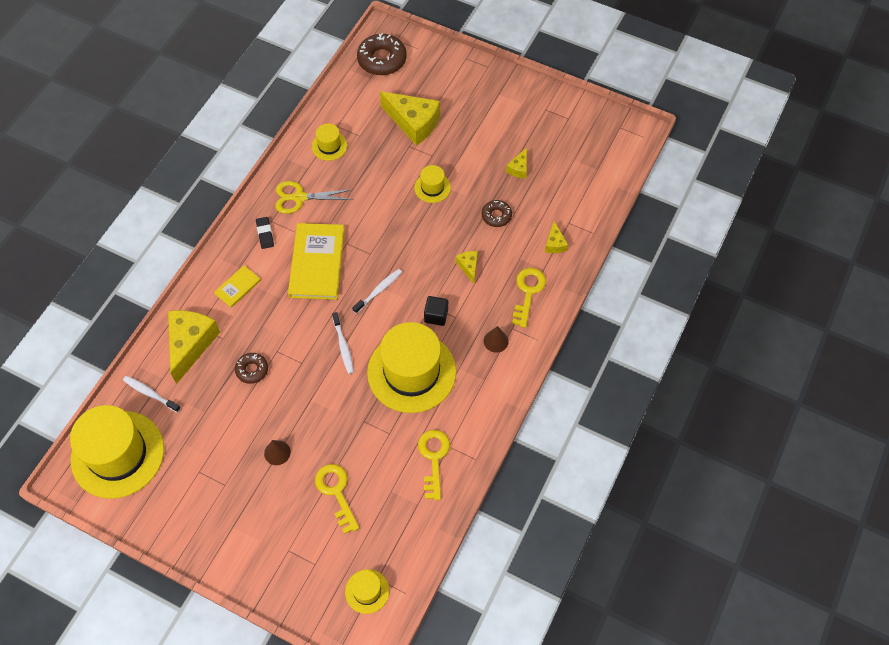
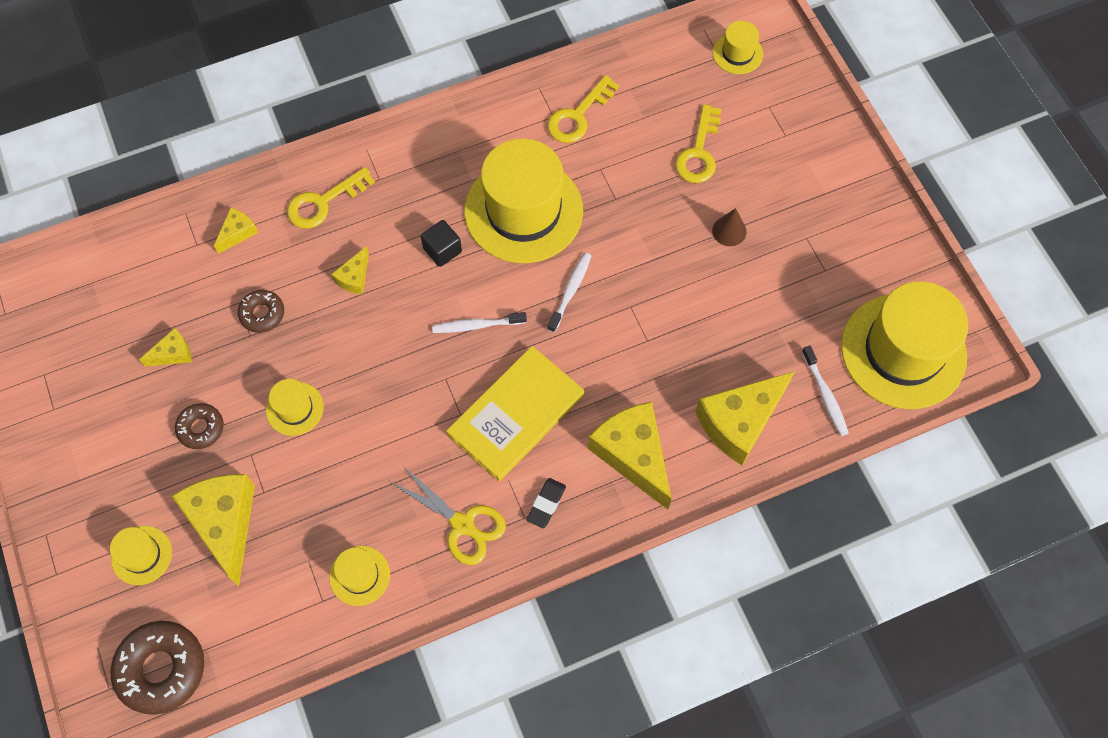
camera: 140 degrees left, 5 degrees up
(238, 287) = (633, 455): yellow book -> yellow cheese
(252, 370) = (691, 338): brown donut -> brown donut (201, 428)
(437, 88) = (141, 555): none -> yellow hat
(496, 341) = (408, 178): brown cone -> none

